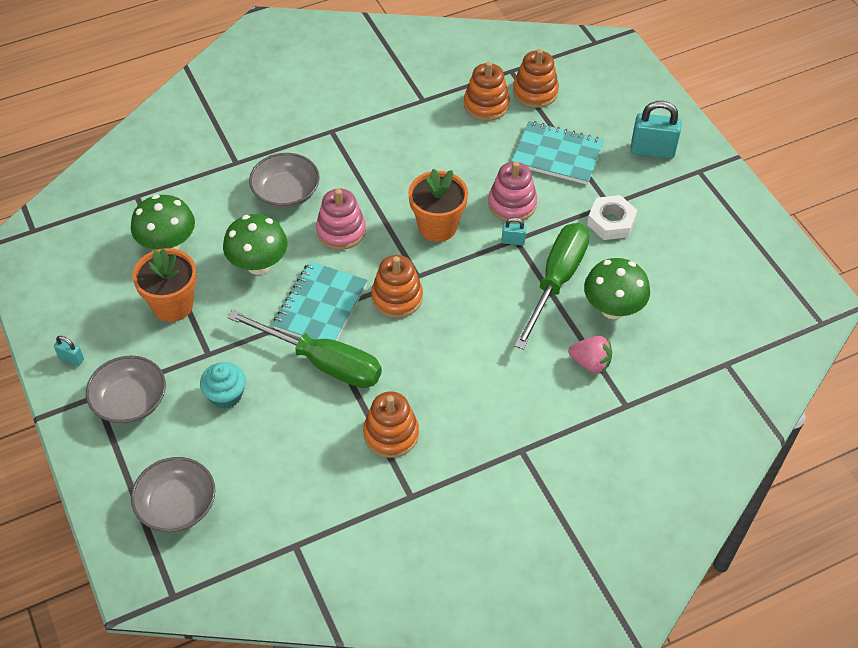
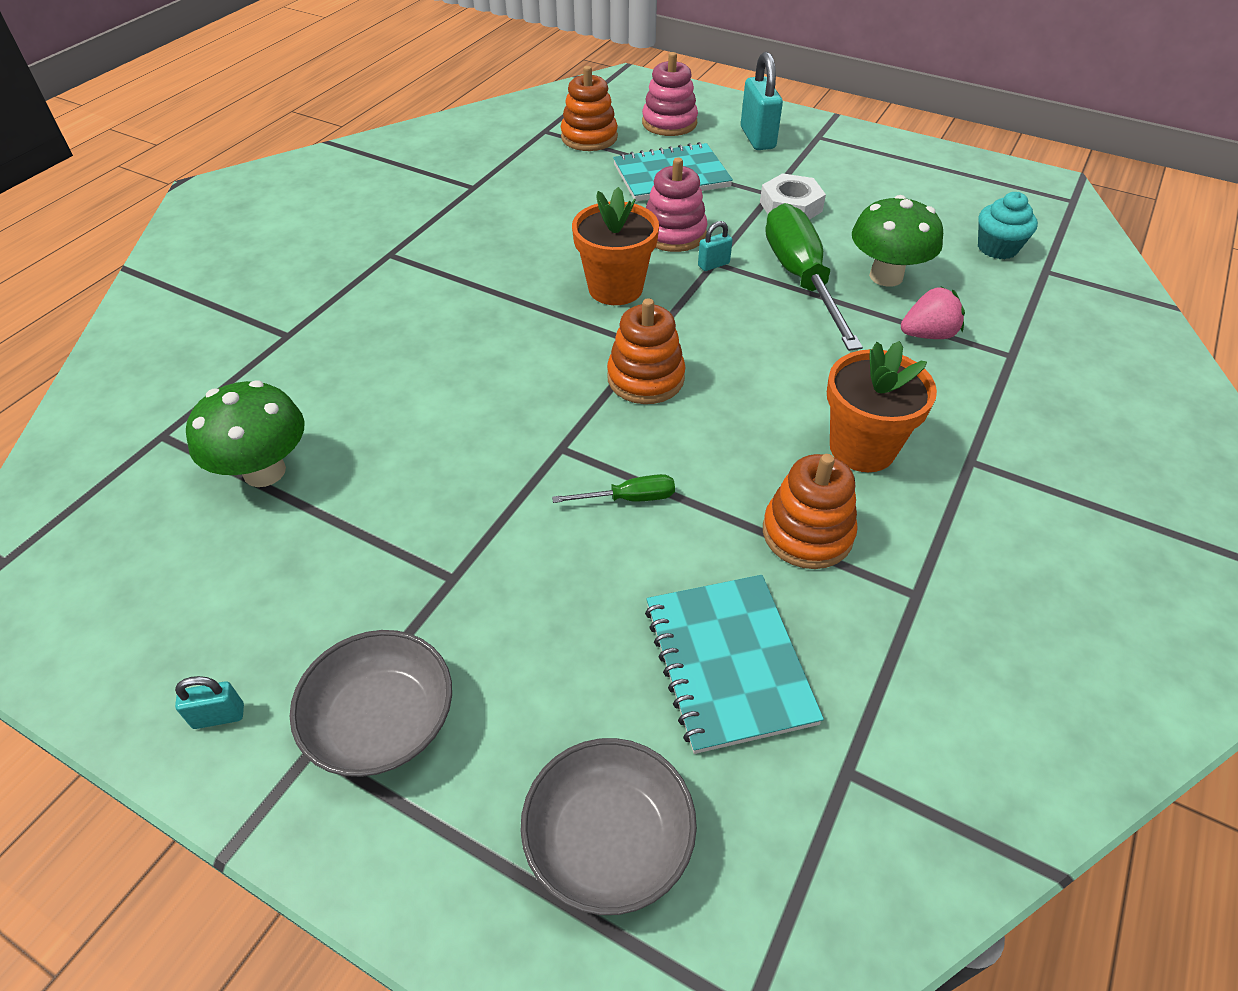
camera: 35 degrees left, 5 degrees down
(173, 305) = (338, 543): orange flower pot -> orange flower pot (862, 448)
(226, 395) = (532, 619): turquoise cupcake -> turquoise cupcake (997, 248)
(258, 265) = (426, 430): green mushroom -> none
(286, 193) = (389, 337): grey bowl -> none
(321, 306) = (559, 435): turquoise notebook -> turquoise notebook (728, 663)
(323, 362) = (629, 498): green screwdriver -> green screwdriver, size x0.44
(341, 231) = (502, 344): pink stacking toy -> pink stacking toy (669, 123)
(486, 105) = (549, 165): orange stacking toy -> none
(652, 150) = (757, 138): turquoise padlock -> turquoise padlock turned 75 degrees counterclockwise

